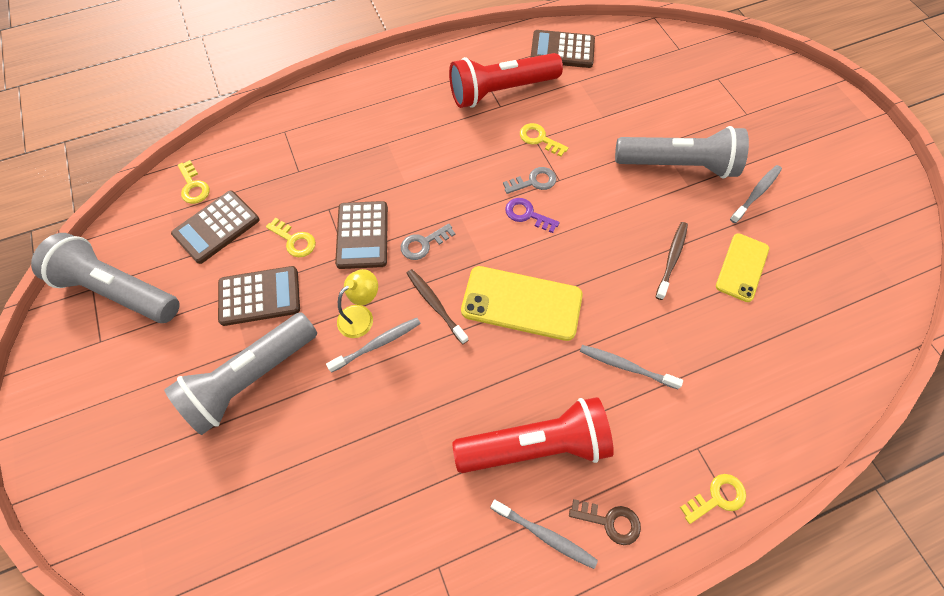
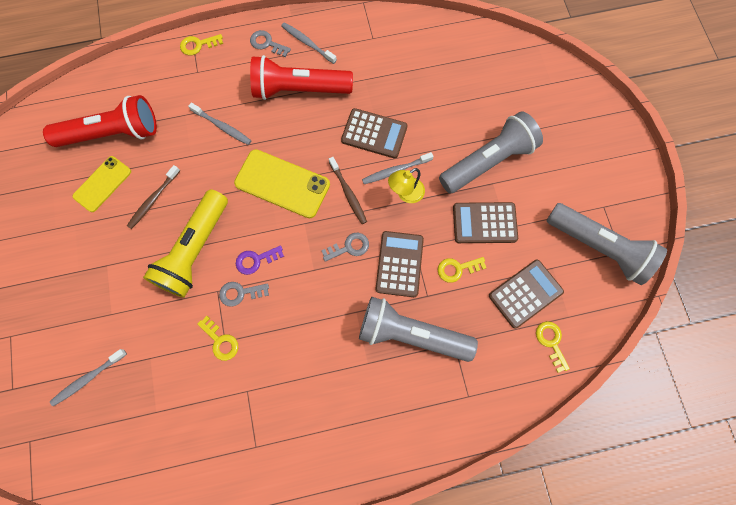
camera: 170 degrees left, 10 degrees up
(294, 240) = (457, 269): yellow key -> yellow key turned 60 degrees counterclockwise
(501, 91) = (240, 412): red flashlight -> red flashlight (112, 133)
(527, 214) = (256, 260): purple key -> purple key turned 120 degrees clockwise
(562, 50) = (157, 463): brown calculator -> brown calculator (374, 134)
(599, 214) = (195, 250): none -> yellow flashlight
(610, 521) = (267, 43): brown key -> grey key
(677, 165) = (105, 288): grey flashlight -> grey flashlight (411, 334)
(756, 194) = (53, 247): grey toothbrush -> grey toothbrush (88, 378)

